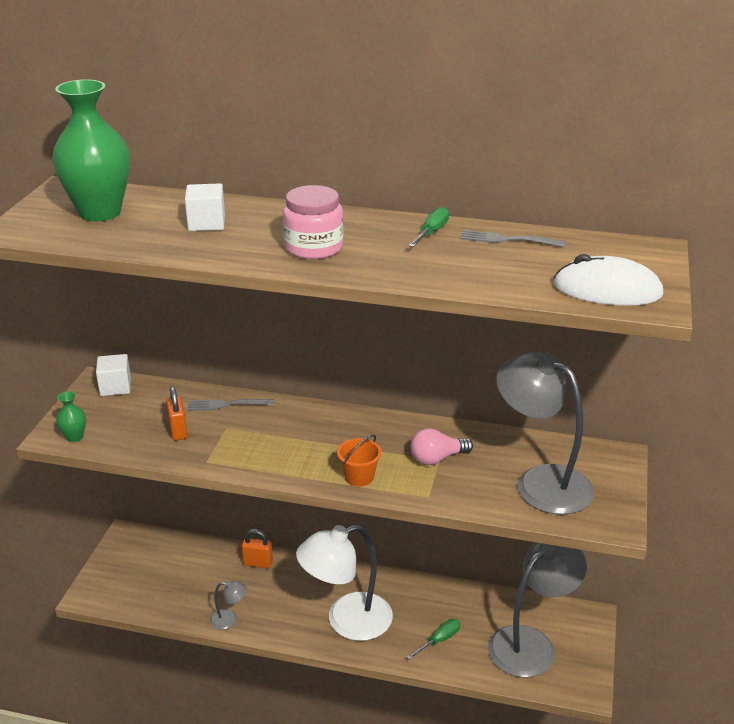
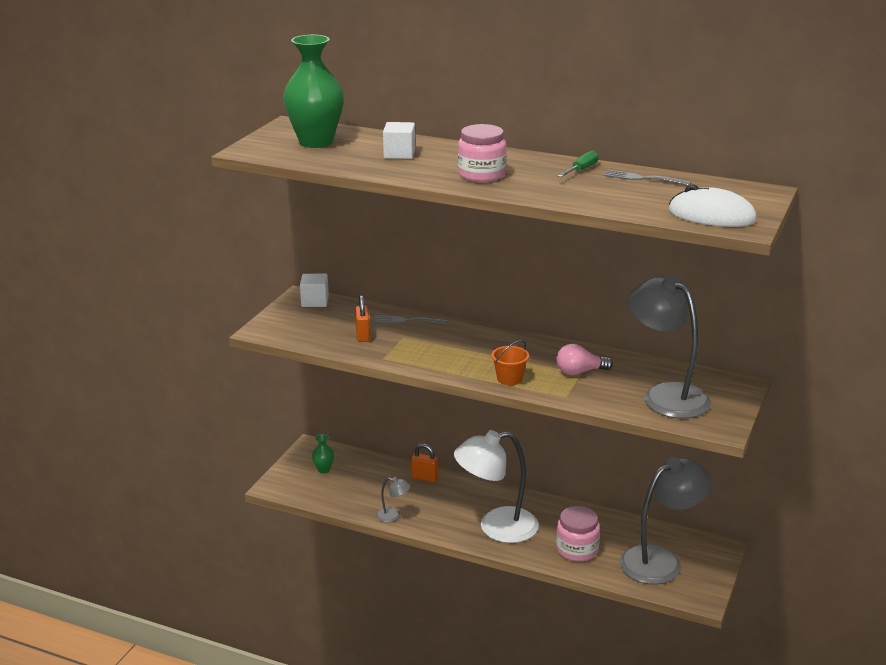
camera: 10 degrees right, 5 degrees down
(74, 437) = (277, 333): green vase -> green vase (323, 470)
(439, 640) = (577, 550): green screwdriver -> pink jar

